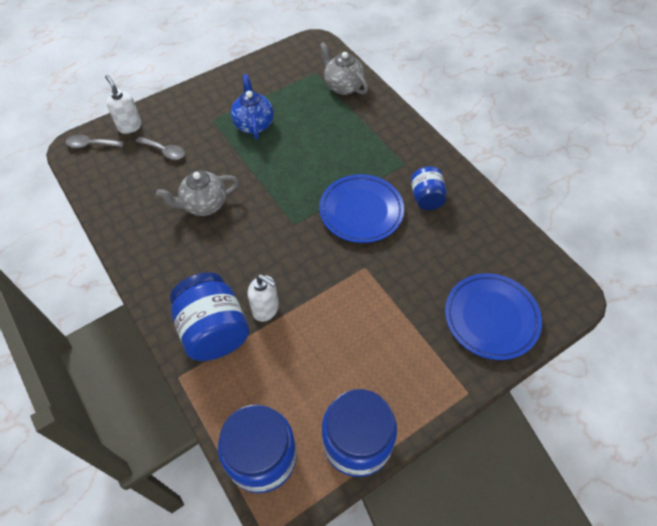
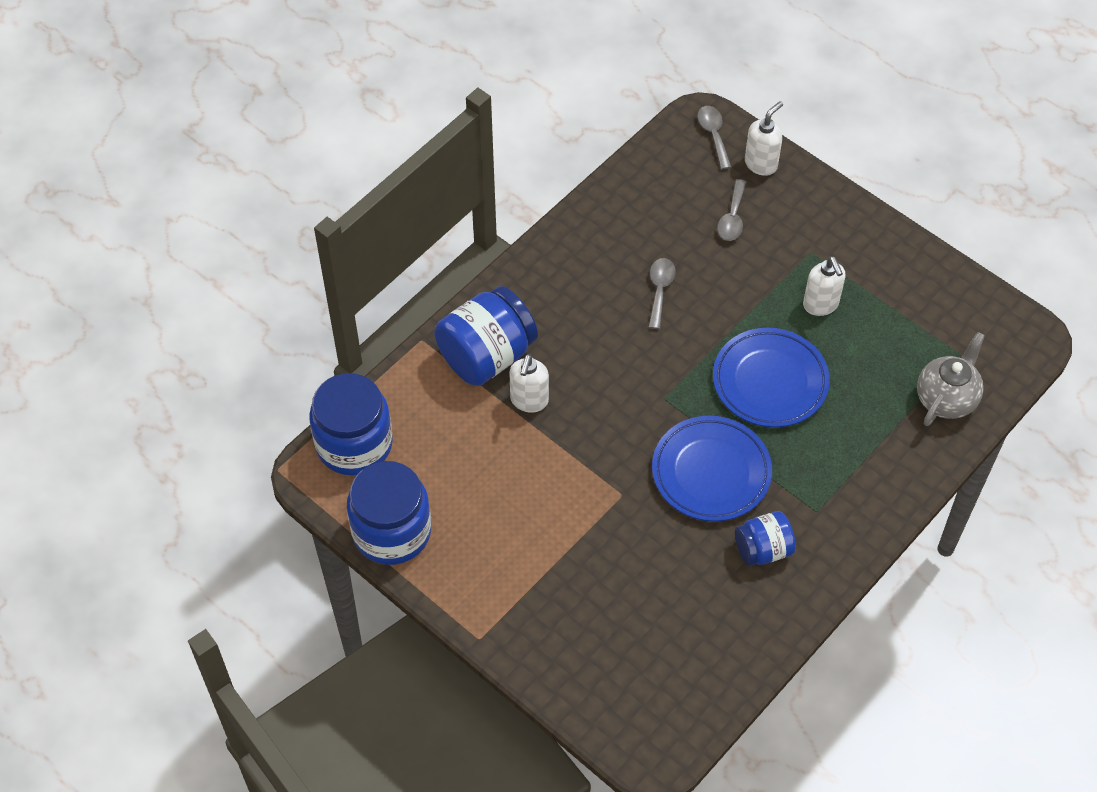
camera: 75 degrees right, 0 degrees up
(204, 205) = (660, 290): grey teapot -> grey spoon
(254, 124) = (821, 305): blue teapot -> white soap dispenser
(491, 318) = (589, 654): blue plate -> blue plate (770, 381)

